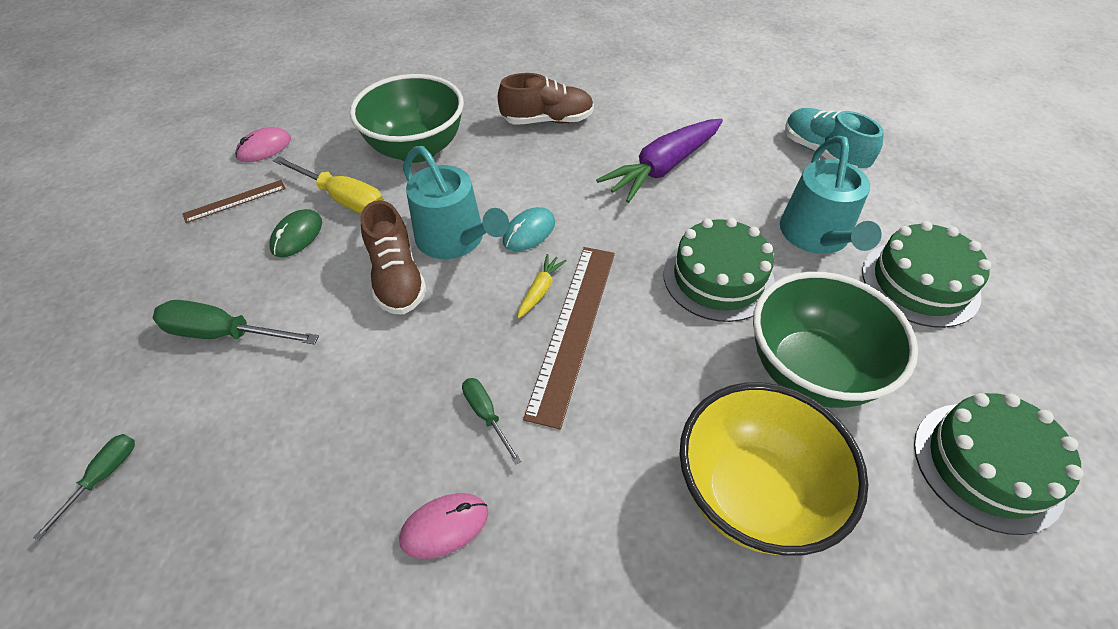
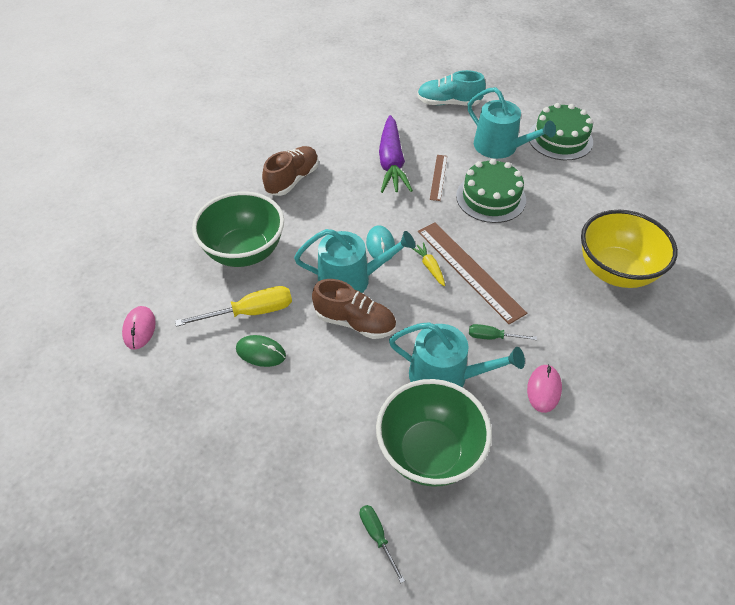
camera: 50 degrees left, 0 degrees up
(224, 334) = (315, 429): green screwdriver -> none
(235, 201) = (182, 370): brown ruler -> brown ruler (438, 177)
(297, 236) = (261, 352): green mouse -> green mouse turned 45 degrees counterclockwise
(383, 404) = (445, 376): none -> turquoise watering can
(810, 371) = (573, 208): green bowl -> green bowl (429, 452)
(987, 465) = (660, 194): green cake -> none

